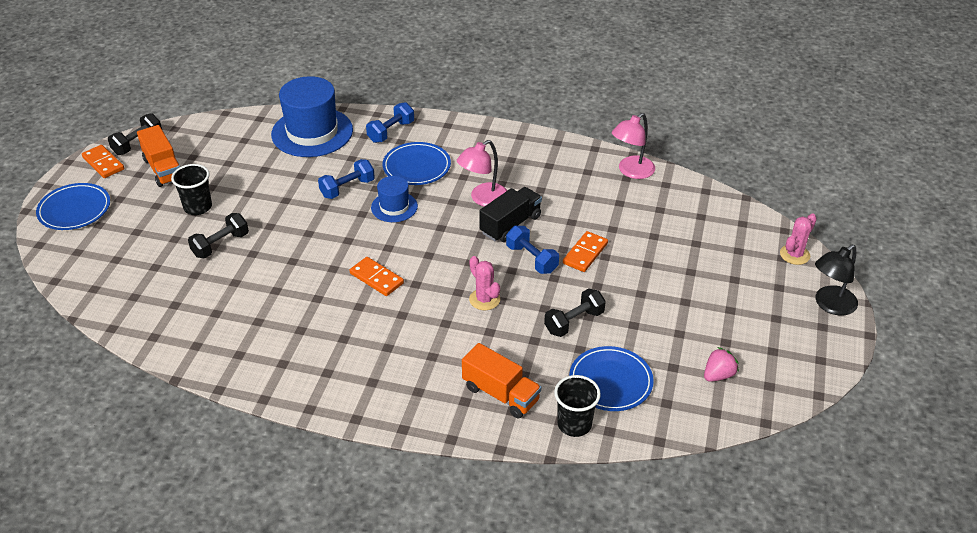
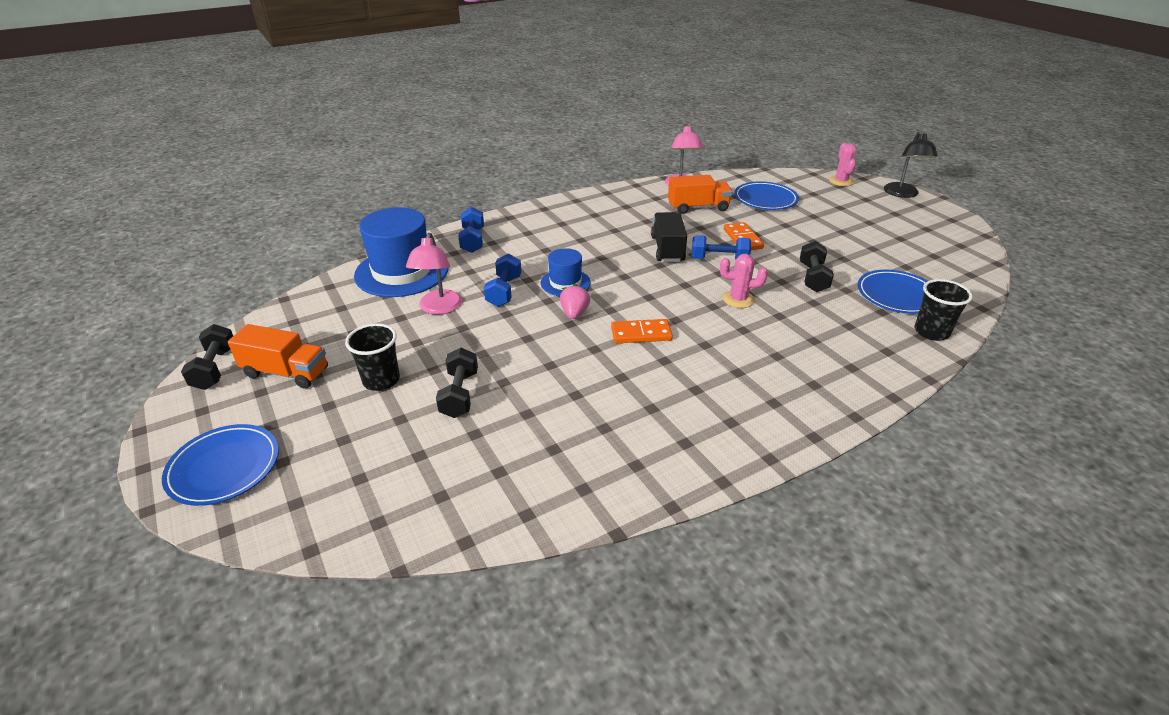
camera: 45 degrees left, 5 degrees down
(103, 163) = (195, 407): orange domino -> none
(416, 167) = (535, 251): blue plate -> blue plate (765, 199)
(483, 199) = (620, 245): pink lamp -> pink lamp (439, 308)
(501, 394) = (861, 346): orange truck -> orange truck (698, 207)
(718, 375) = (932, 256): pink strawberry -> pink strawberry (574, 313)

